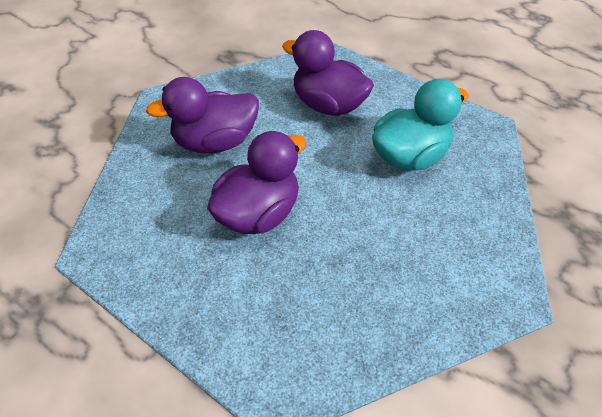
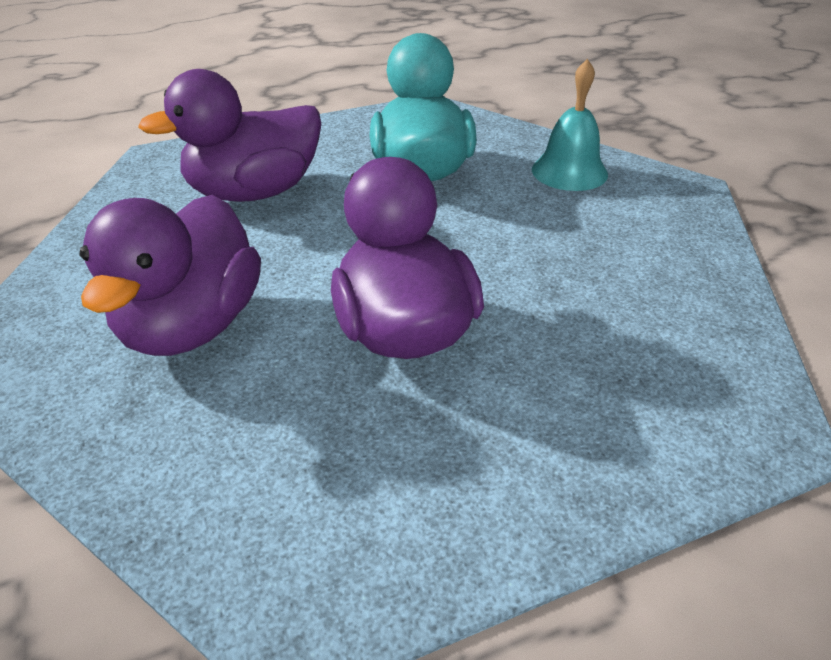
camera: 60 degrees left, 10 degrees down
(475, 226) = (569, 171): none -> turquoise bell

